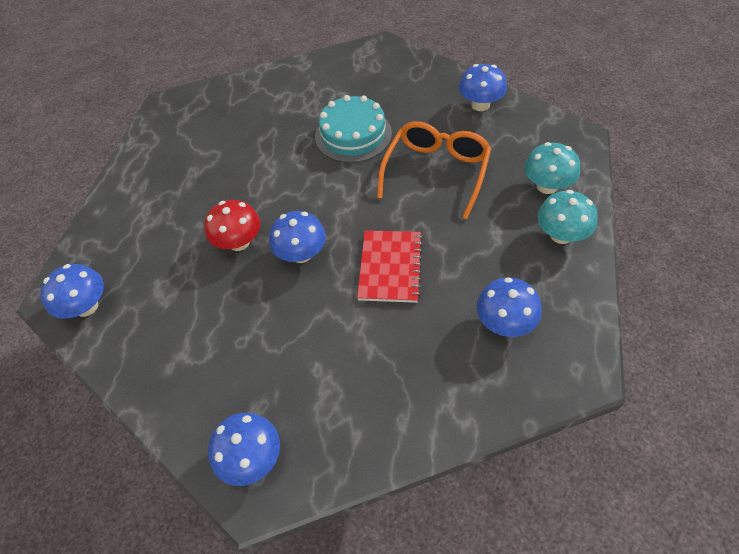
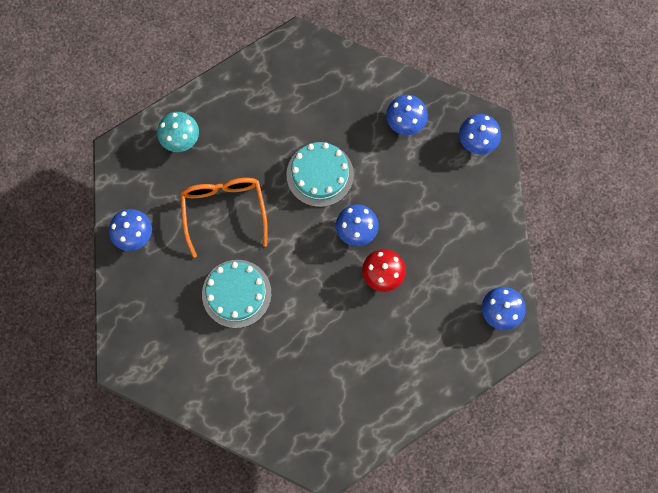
camera: 140 degrees left, 20 degrees up
(390, 267) = (320, 174): red notebook -> turquoise cake
(436, 172) = (224, 210): orange glasses -> orange glasses turned 105 degrees clockwise
(504, 323) = (301, 92): blue mushroom -> blue mushroom (405, 122)
(561, 235) = (215, 106): turquoise mushroom -> none

